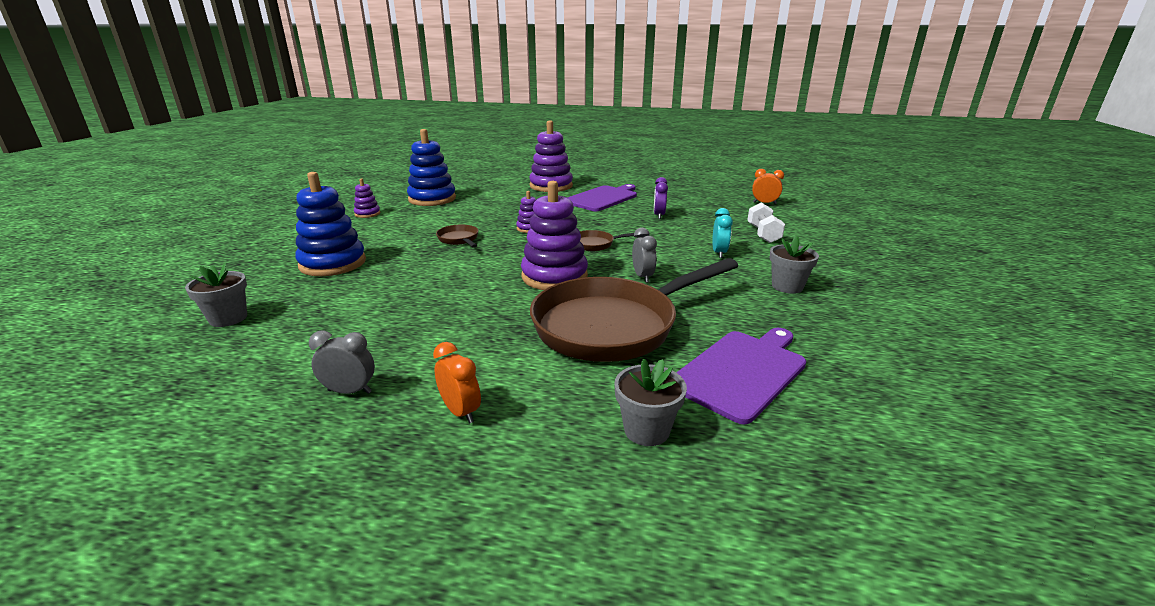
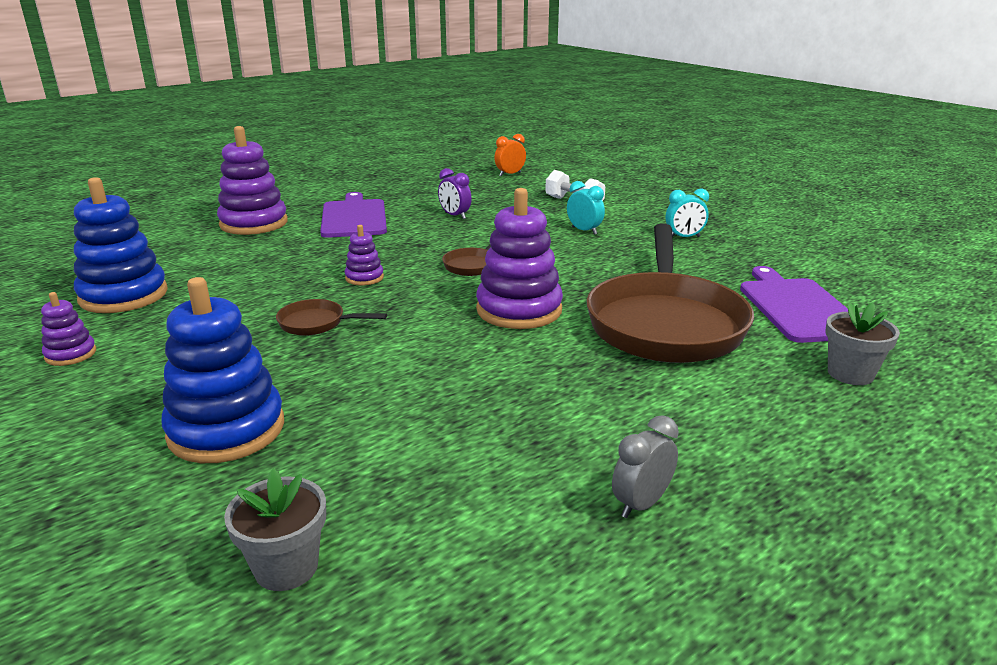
camera: 50 degrees left, 0 degrees up
(460, 412) = (748, 447): orange clock -> none
(642, 276) = (584, 275): grey clock -> none
(787, 286) = (684, 237): grey flower pot -> turquoise clock

